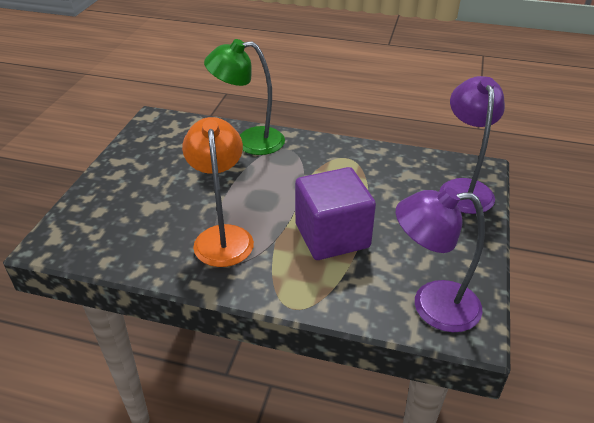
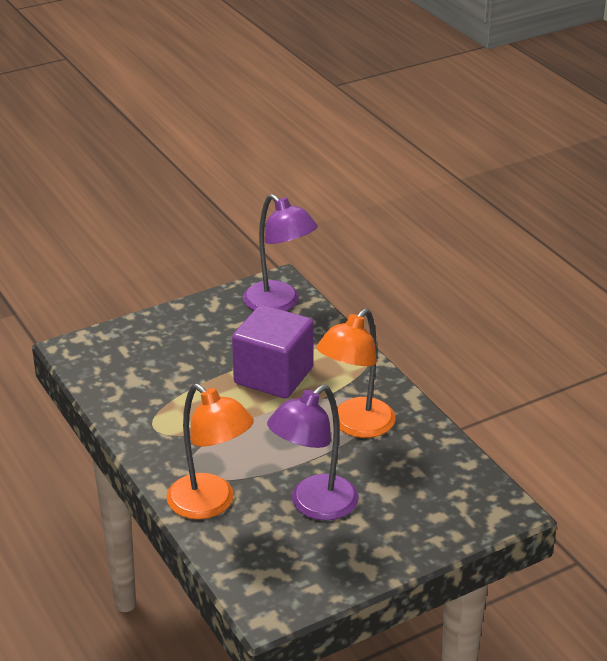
camera: 135 degrees left, 5 degrees down
(249, 141) = (210, 504): green lamp -> orange lamp
(463, 188) = (117, 344): purple lamp -> purple lamp (314, 505)

